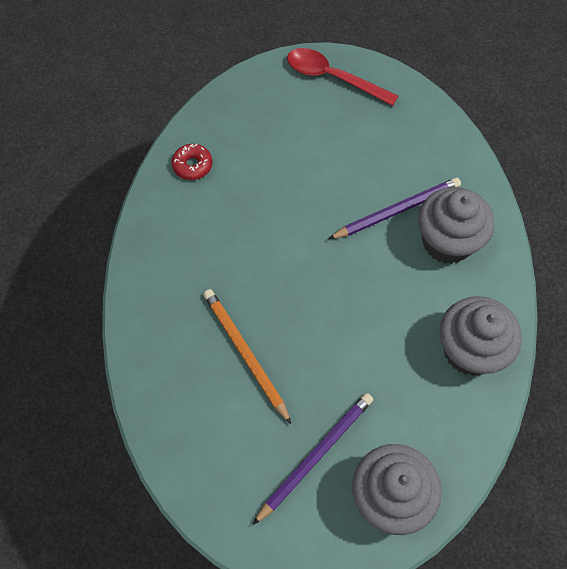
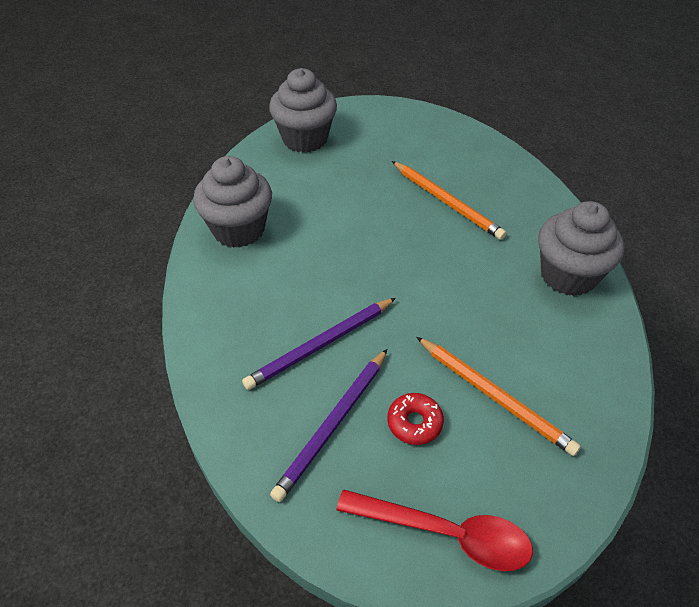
camera: 170 degrees right, 15 degrees down
(192, 165) = (586, 362): red donut -> red donut (414, 423)
(272, 151) = (494, 396): none -> orange pencil
(315, 456) = (367, 152): purple pencil -> purple pencil (333, 425)
(447, 242) = (259, 319): grey cupcake -> grey cupcake (568, 275)

